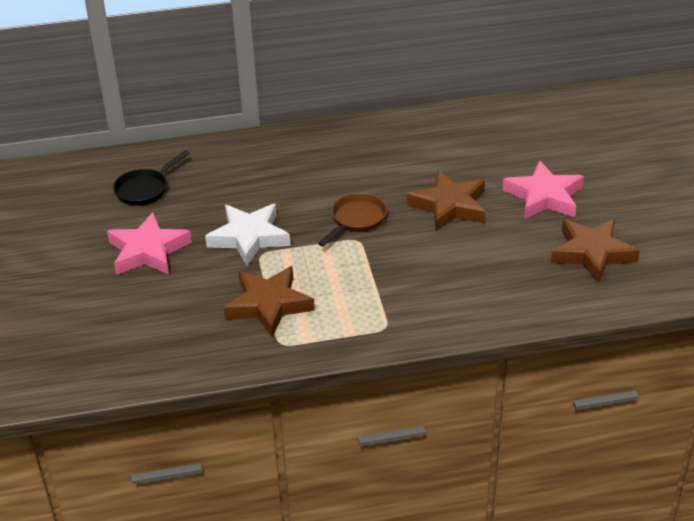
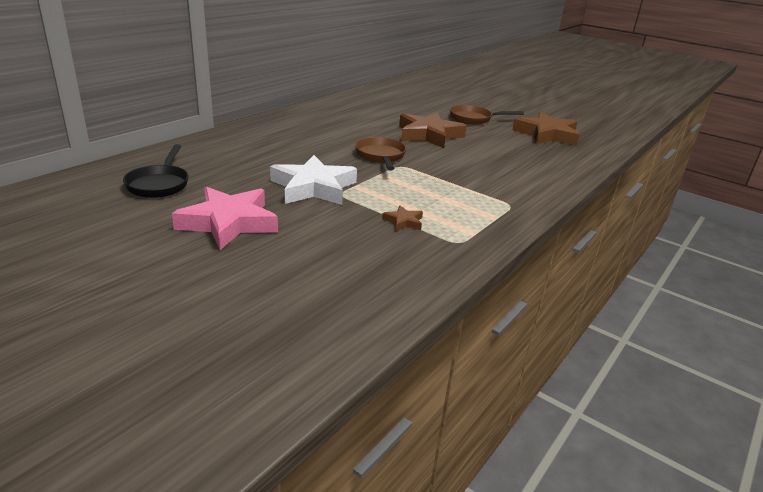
camera: 45 degrees left, 10 degrees down
(269, 305) = (403, 222): brown star -> brown star, size x0.44
(544, 196) = (474, 119): pink star -> brown pan

